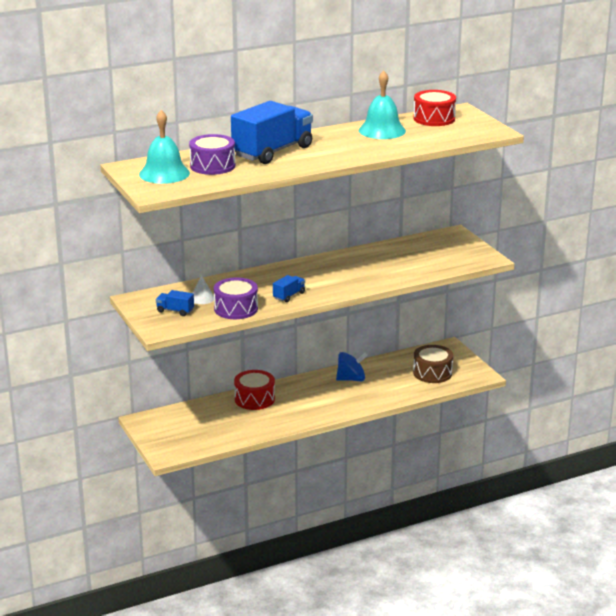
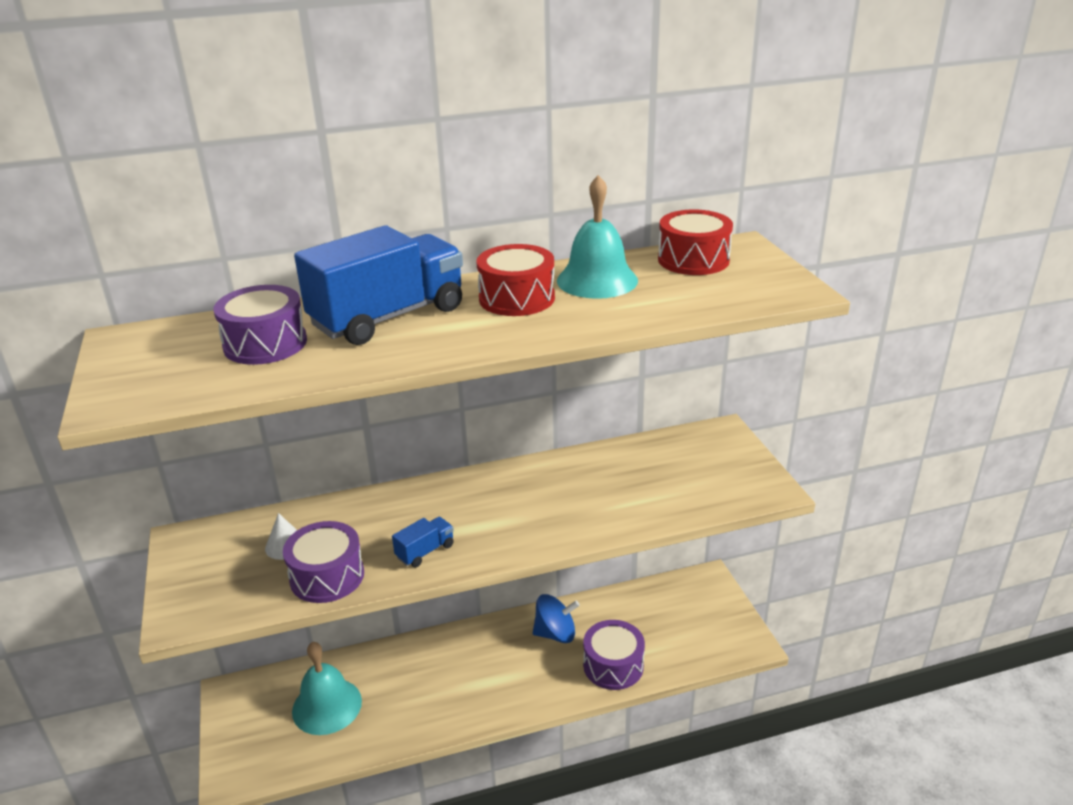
camera: 10 degrees right, 5 degrees up
(164, 173) = (169, 357): turquoise bell -> turquoise bell (327, 706)
(175, 311) = (228, 572): blue truck -> none
(254, 399) = (405, 662): red drum -> red drum (517, 298)
(393, 391) = (613, 665): none -> purple drum
(432, 373) = (678, 632): brown drum -> none

